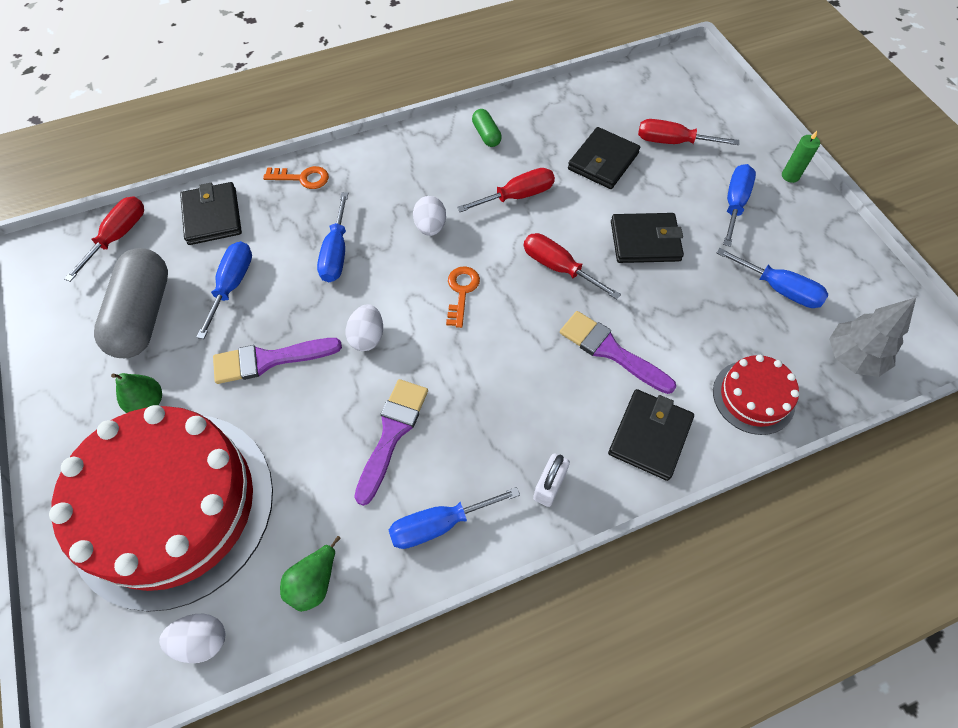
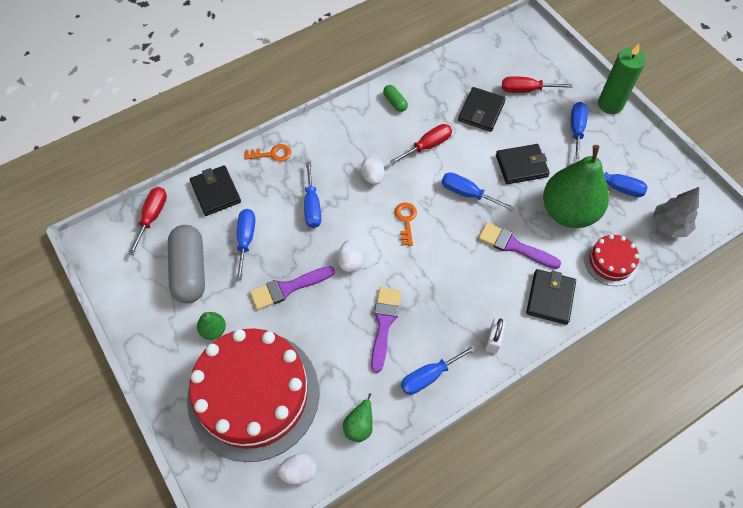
camera: 10 degrees left, 0 degrees up
(558, 267) = (467, 193): red screwdriver -> blue screwdriver
(702, 314) = (568, 212): none -> green pear
(790, 176) = (610, 104): green candle -> green candle, size x2.04

